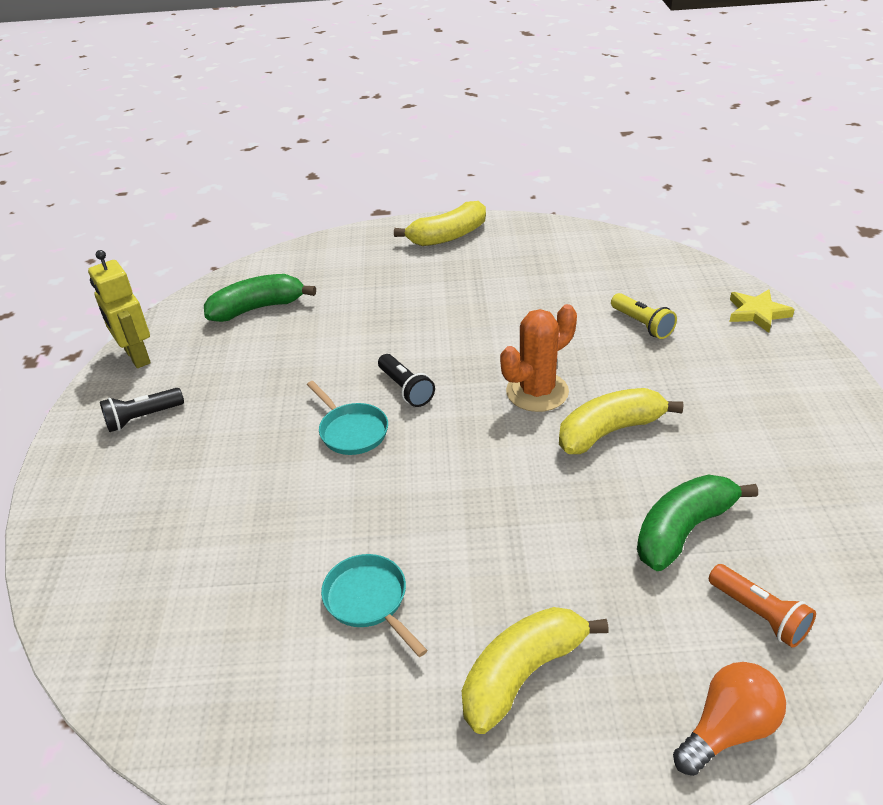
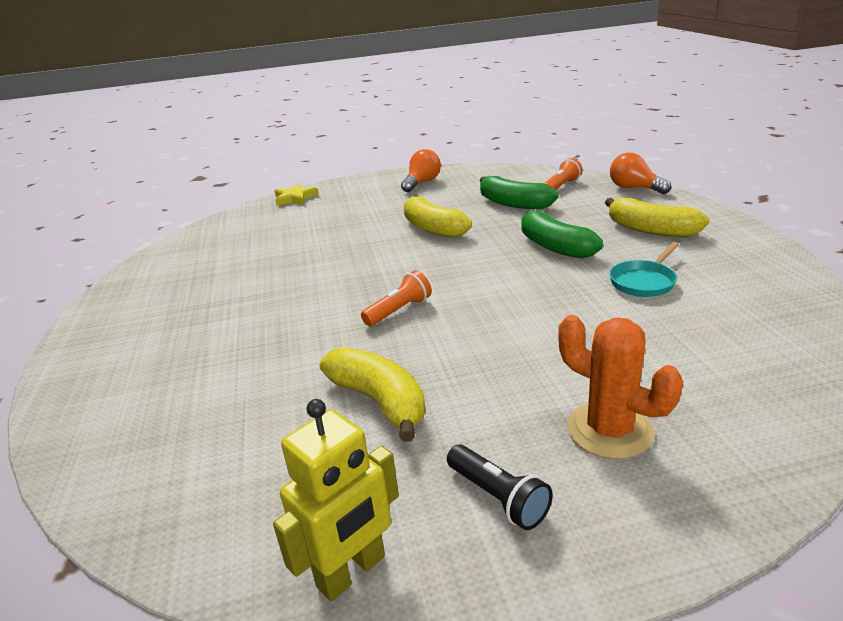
camera: 100 degrees left, 10 degrees down
(257, 308) = (229, 460): green banana -> green banana (554, 246)
(351, 431) = (467, 327): turquoise pan -> none
(405, 389) = (399, 311): black flashlight -> orange flashlight
(448, 236) = (105, 335): yellow banana -> yellow banana (379, 401)
(537, 392) = (393, 255): orange cactus -> orange cactus (609, 430)
(642, 324) = (304, 229): yellow flashlight -> none
(806, 437) = (422, 183): none -> orange light bulb

